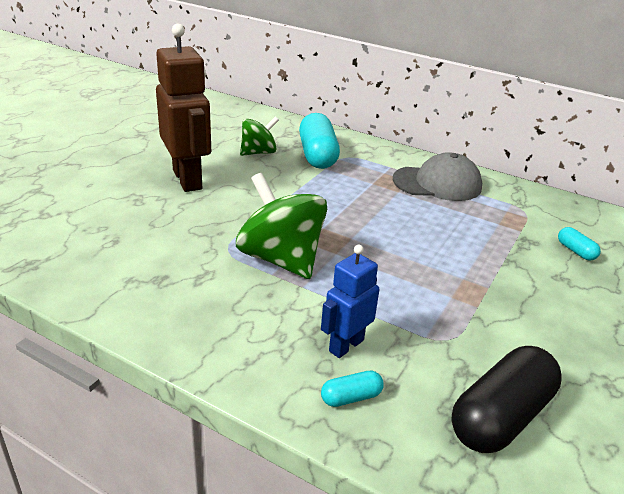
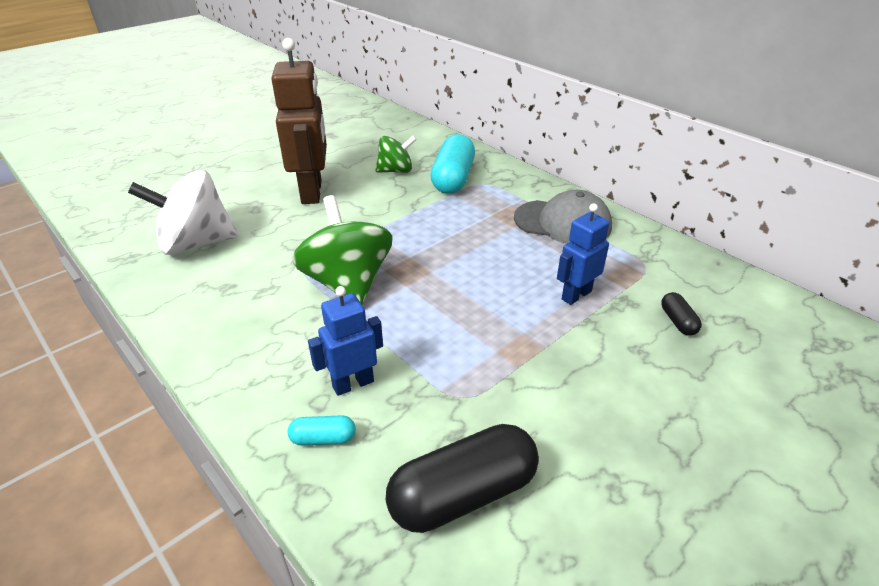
camera: 20 degrees right, 5 degrees up
(96, 241) = (196, 243): none -> white spinning top
(486, 241) = (576, 295): none -> blue robot
(575, 251) = (678, 321): turquoise capsule -> black capsule

